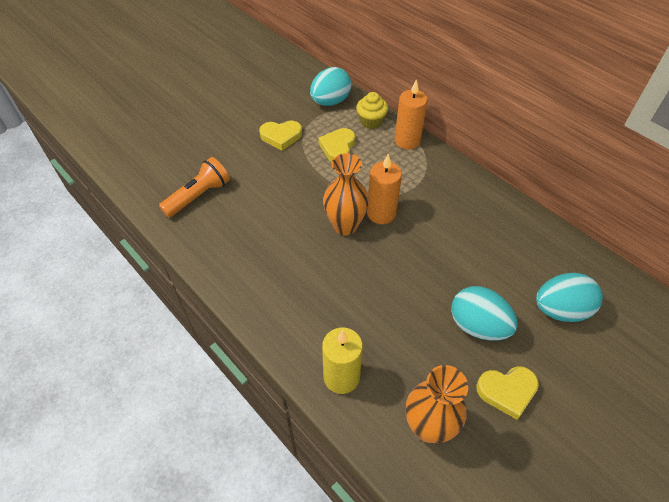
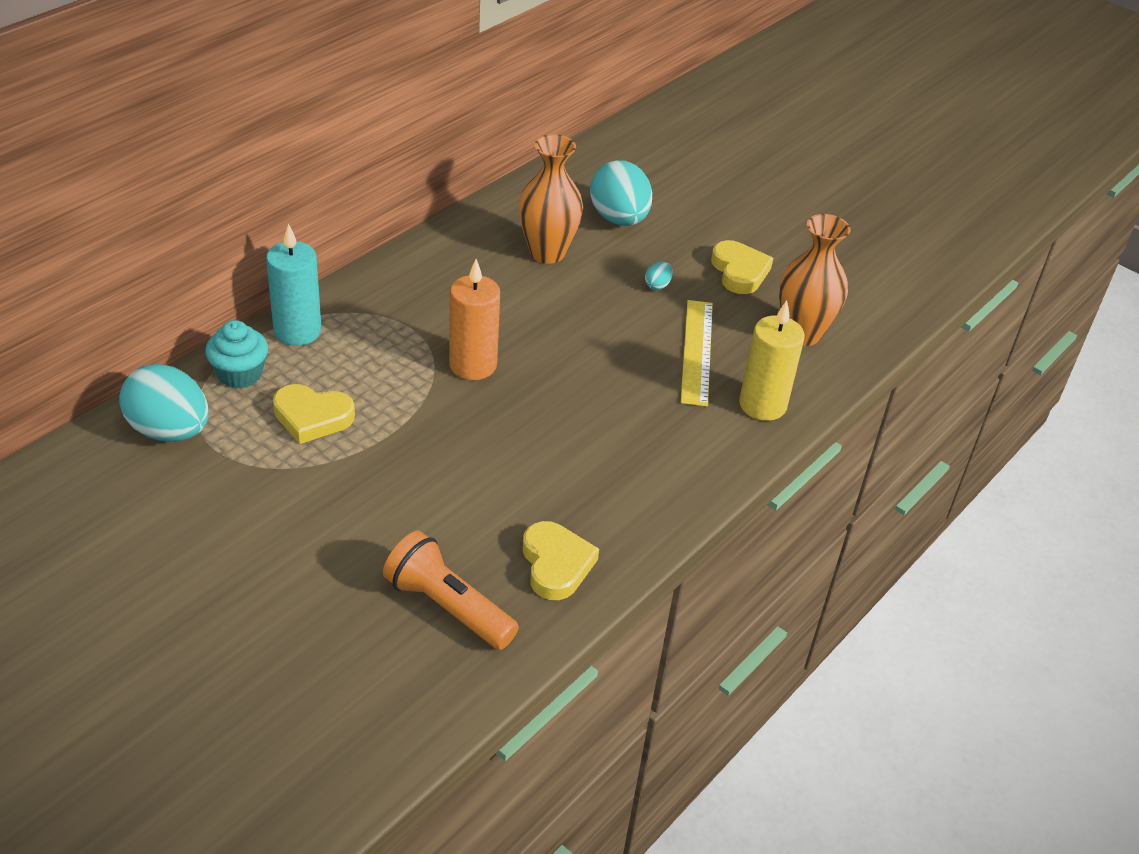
camera: 100 degrees left, 10 degrees down
(281, 136) = (275, 499): yellow heart -> yellow heart (556, 564)
(345, 226) = (503, 405): orange vase -> orange vase (547, 253)
(371, 121) = (240, 374): yellow cupcake -> turquoise cupcake
(400, 341) = (697, 351): none -> yellow ruler
(407, 141) = (297, 331): orange candle -> turquoise candle
(477, 326) = (657, 285): turquoise egg -> turquoise egg, size x0.40

